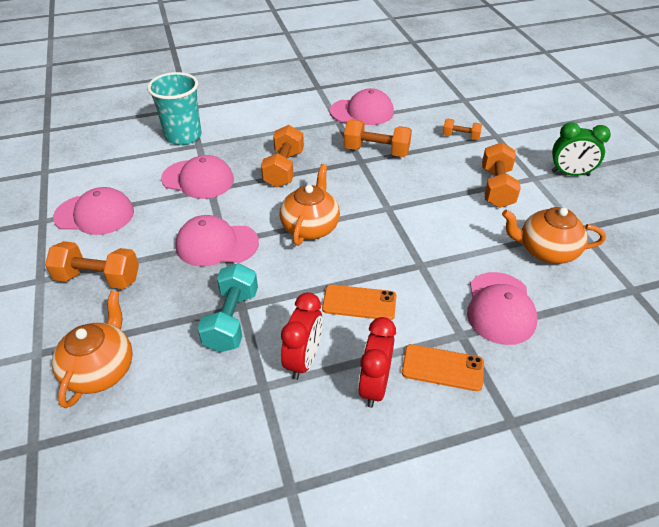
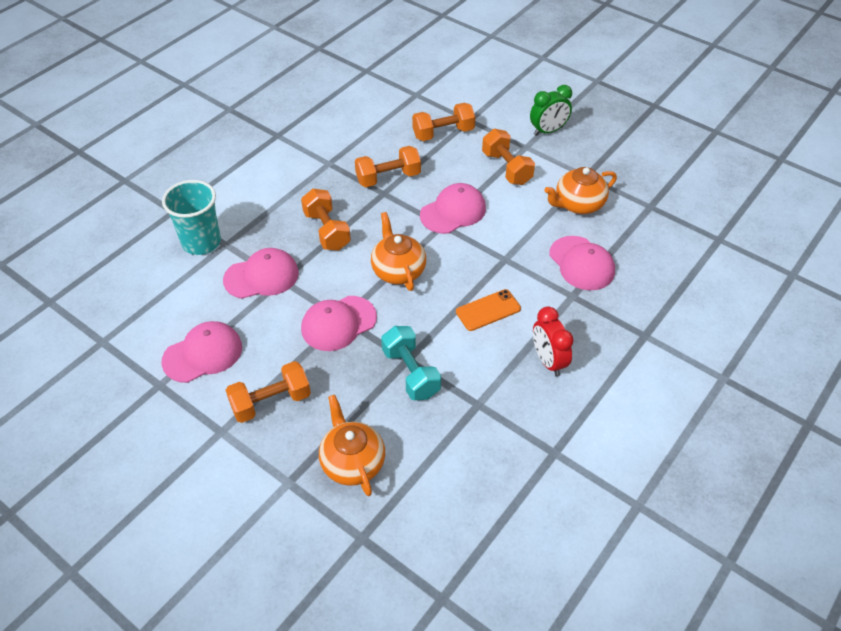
camera: 35 degrees left, 5 degrees up
(303, 360) = (488, 371): red clock -> none
(362, 112) = (341, 144): pink cap -> pink cap (453, 211)
(442, 368) = (579, 324): orange phone -> none
(460, 137) = (443, 133): orange dumbbell -> orange dumbbell, size x1.68

